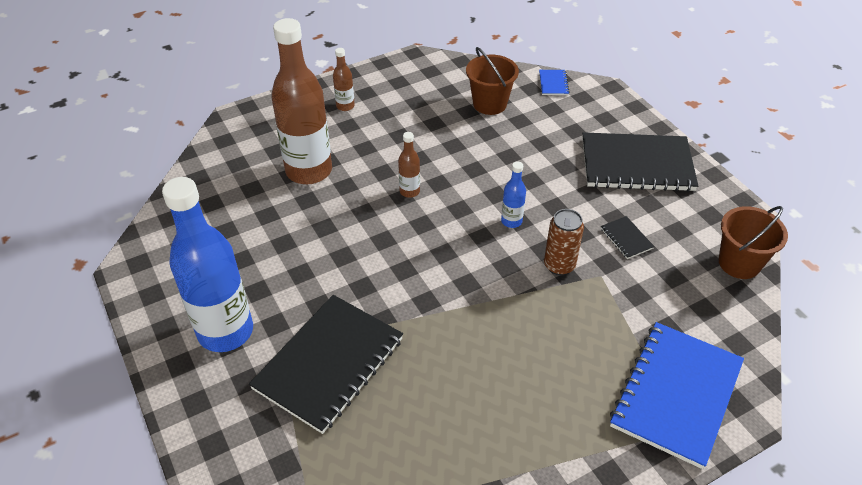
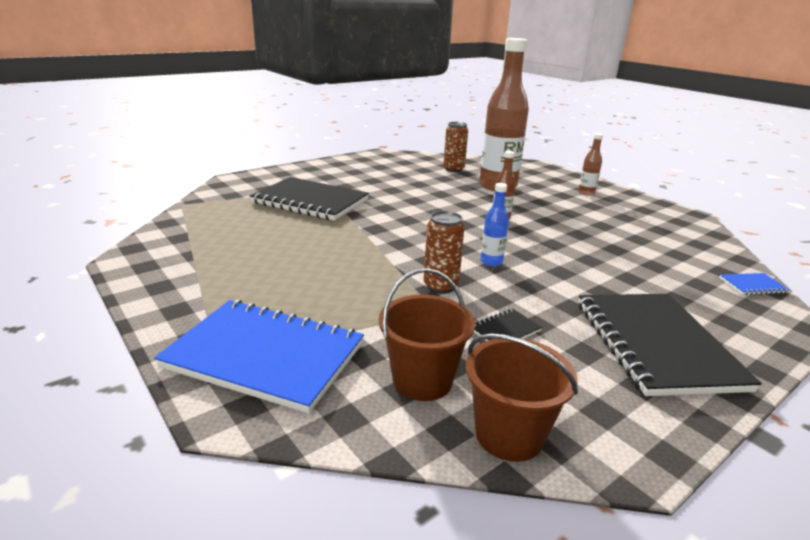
camera: 80 degrees right, 20 degrees down
(225, 331) = (336, 175): blue bottle -> none
(233, 199) = (453, 169): none -> brown can
(490, 104) = (664, 249): brown bucket -> brown bucket (422, 380)

